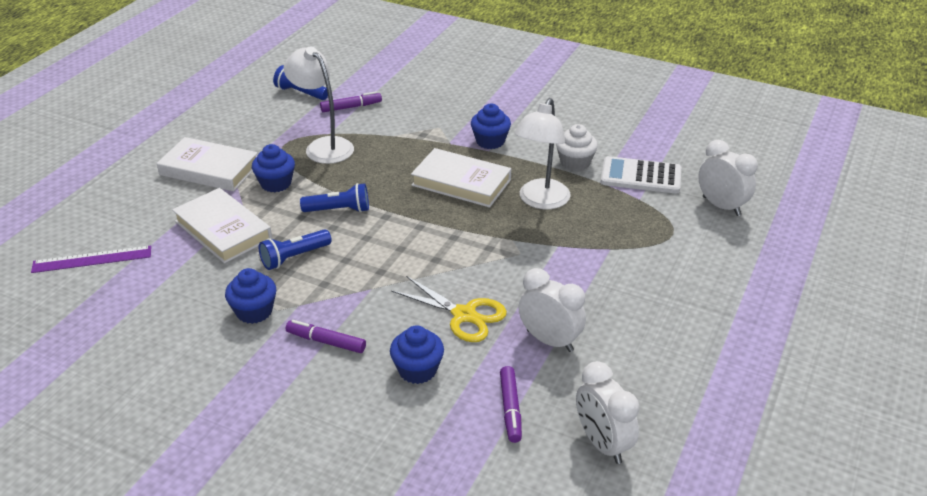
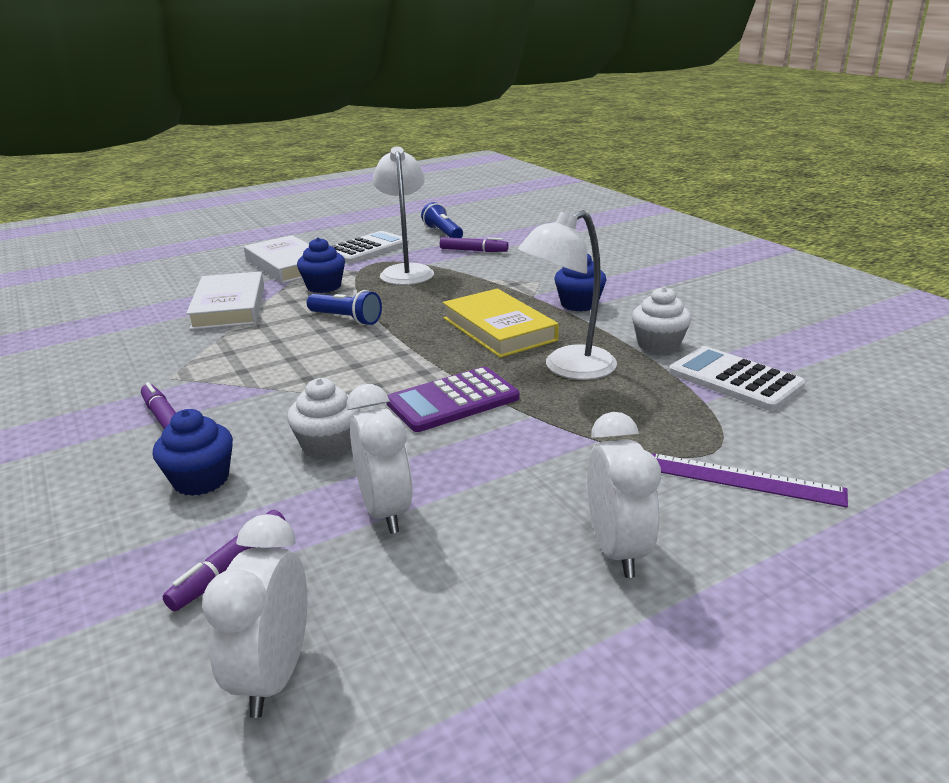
camera: 35 degrees right, 10 degrees down
(92, 259) = (107, 299): purple ruler -> purple ruler (744, 480)
(254, 311) = (151, 372): blue cupcake -> none
(256, 130) = (366, 249): none -> white calculator
(294, 257) = (251, 343): blue flashlight -> none
(461, 182) = (499, 329): white book -> yellow book
(464, 315) = (328, 446): yellow scissors -> white cupcake
(499, 252) = (453, 400): none -> purple calculator
(721, 206) = (828, 444): white clock -> white clock (617, 550)

